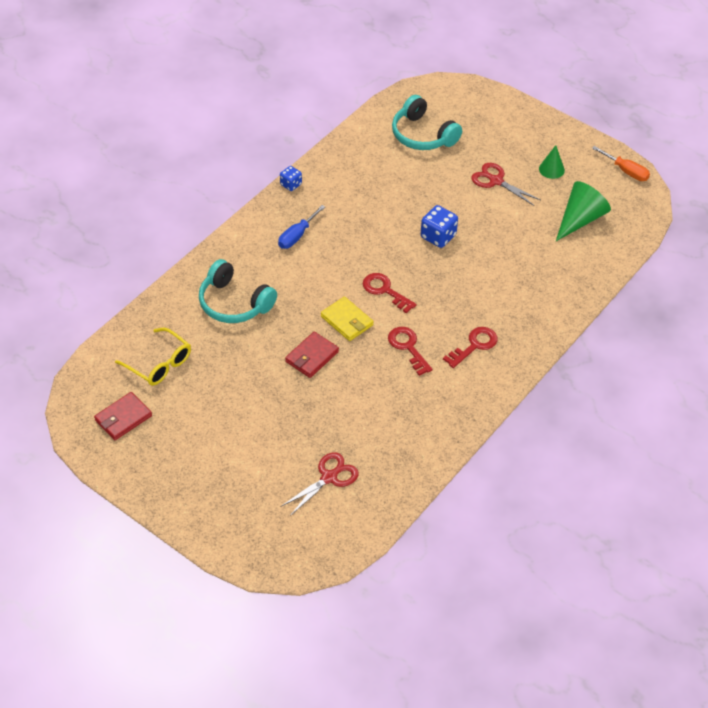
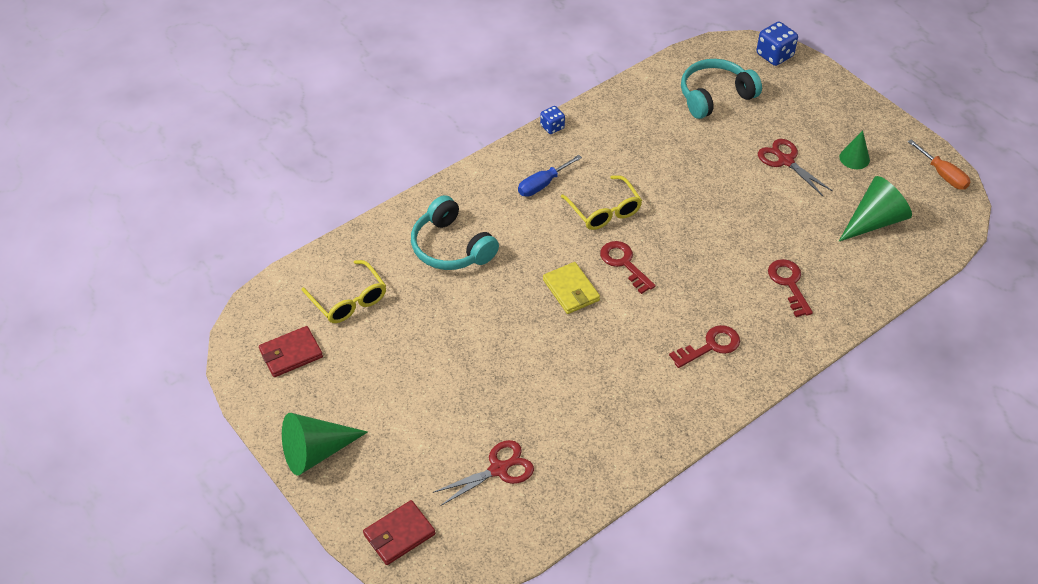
camera: 15 degrees right, 0 degrees up
(172, 494) = (316, 452): none -> green cone
(312, 357) = (520, 324): red wallet -> red wallet (399, 534)
(356, 249) = (604, 211): none -> yellow glasses
(408, 347) = (632, 334): red key -> red key (789, 284)
(422, 135) = (715, 96): turquoise headphones -> turquoise headphones turned 90 degrees clockwise
(438, 236) = (702, 212): blue dice -> blue dice (774, 55)

